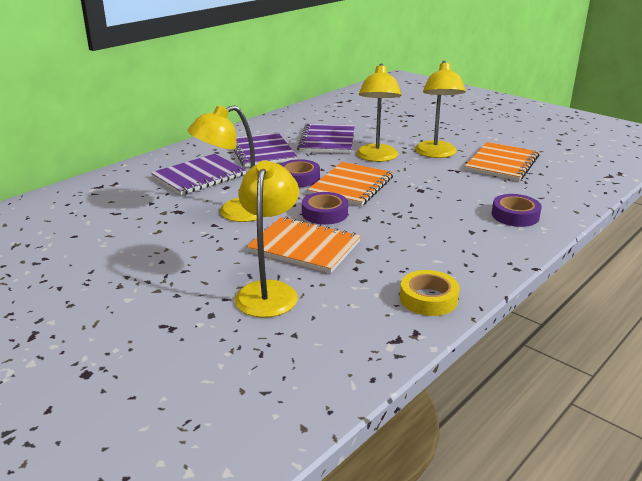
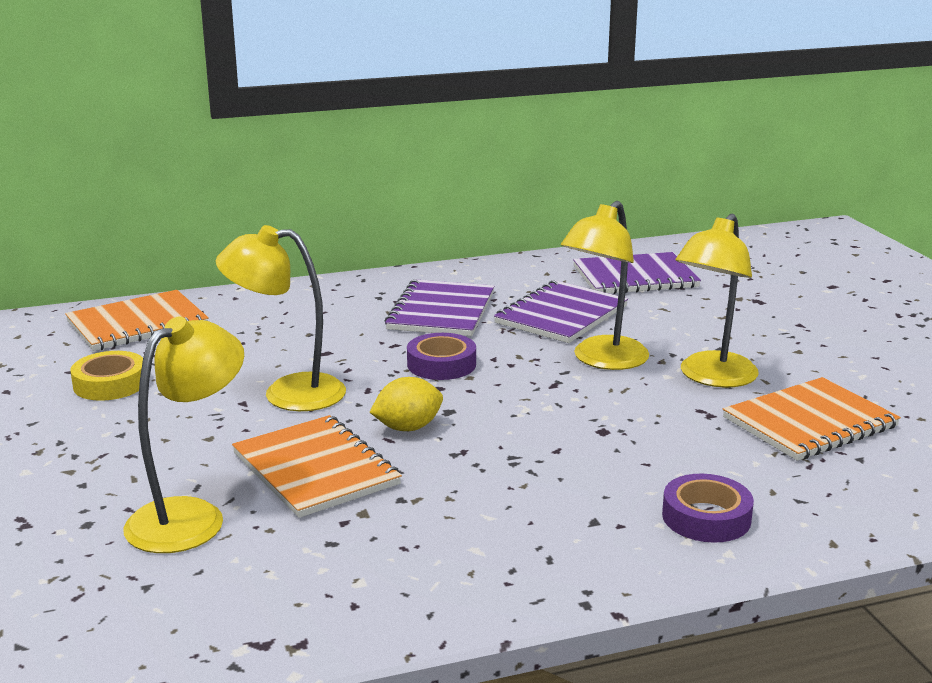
camera: 30 degrees right, 5 degrees down
(199, 176) = (310, 328): purple notebook -> purple notebook (635, 277)
(324, 213) = (407, 428): purple tape -> yellow lemon
(351, 186) = (502, 396): orange notebook -> orange notebook (137, 324)
(428, 299) = (384, 602): yellow tape -> yellow tape (110, 384)

